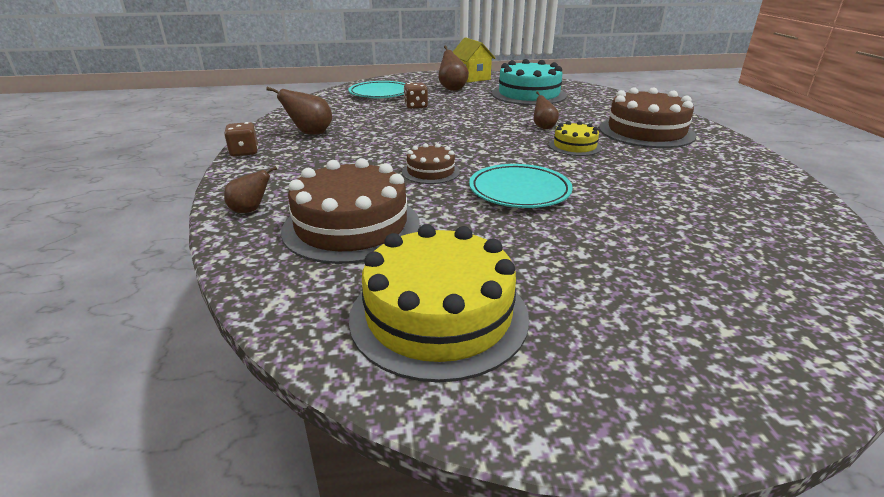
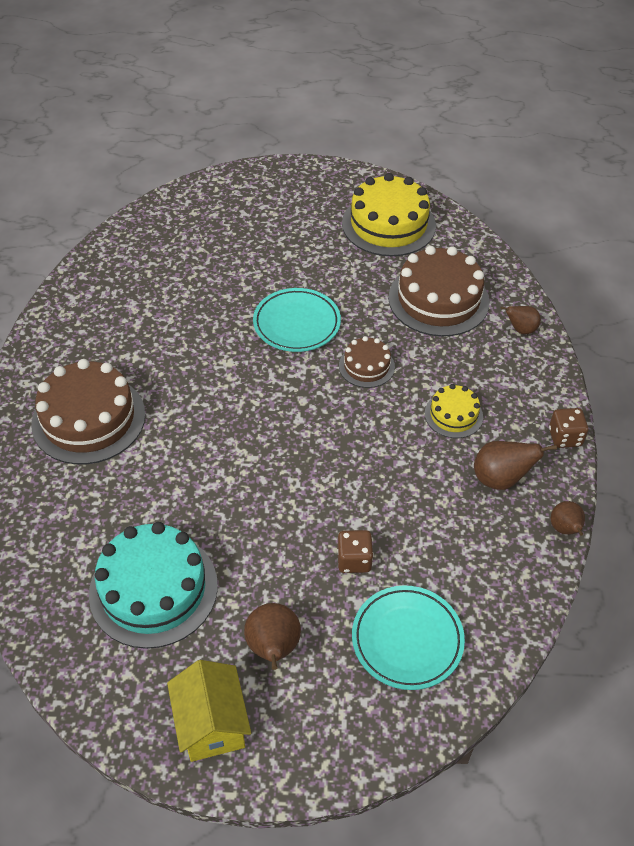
camera: 170 degrees left, 20 degrees up
(543, 127) = (203, 452): brown pear -> brown pear (565, 529)
(574, 146) = (198, 395): yellow cake -> yellow cake (453, 415)

